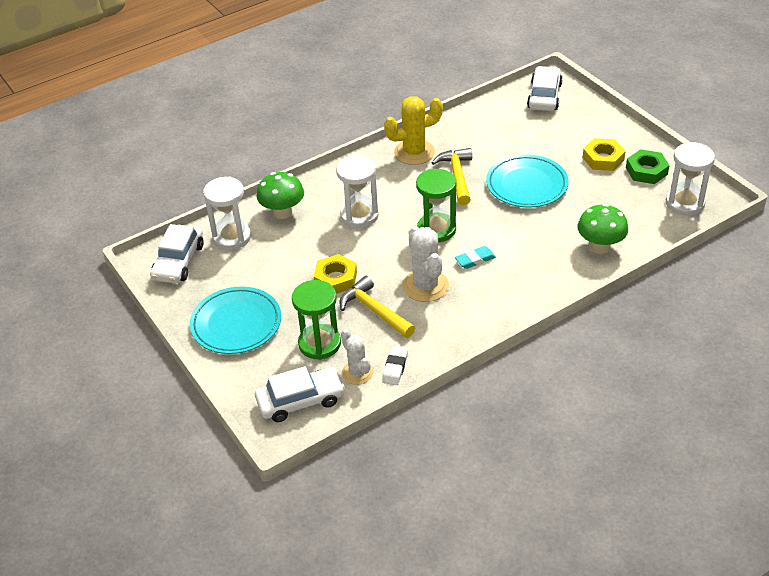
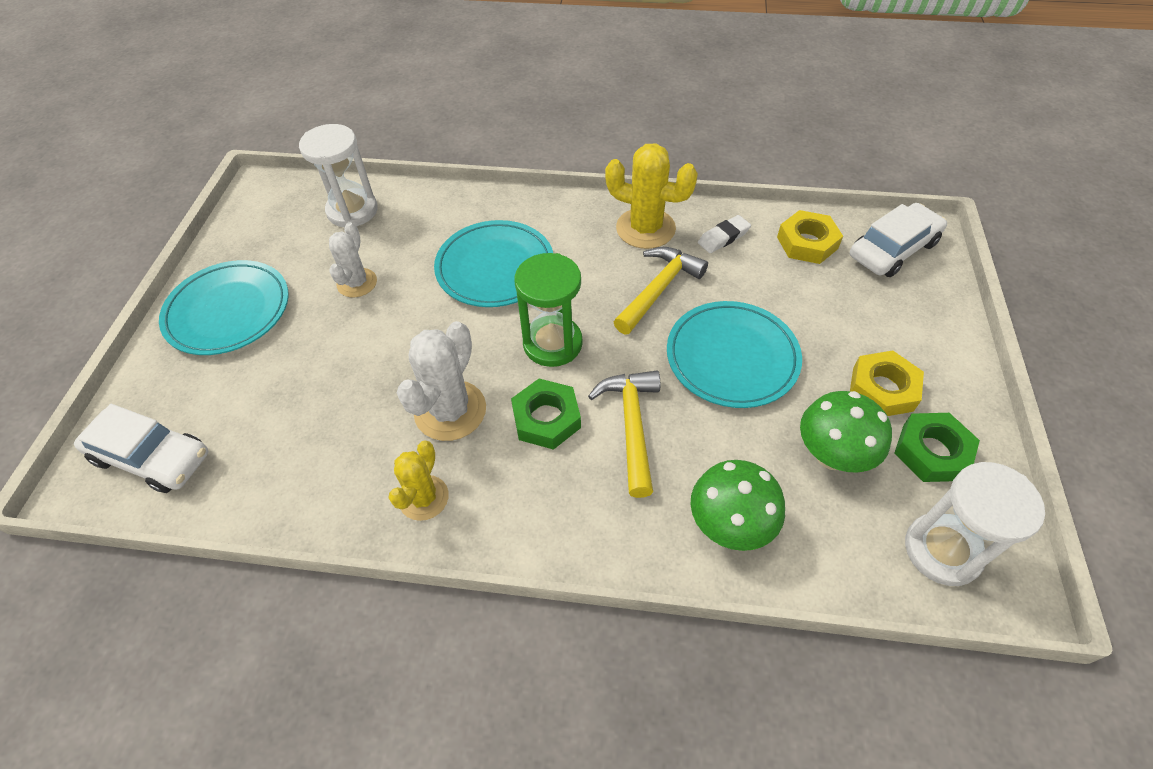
camera: 40 degrees right, 10 degrees up
(178, 261) = (278, 206): white car -> none
(283, 212) = (429, 214): green mushroom -> green mushroom (832, 455)
(319, 343) = (260, 398): green hourglass -> none
(336, 278) = (377, 328): yellow nut -> yellow nut (807, 243)
(357, 373) = (242, 469): white cactus -> white cactus (357, 283)
(359, 215) = (495, 268): white hourglass -> turquoise plate
(374, 311) = (360, 400): yellow hammer -> yellow hammer (631, 426)
(395, 368) = (283, 498): white eraser -> white eraser (723, 237)
(461, 323) = (424, 498): none -> yellow cactus
(475, 260) = (546, 418): turquoise eraser -> green nut

